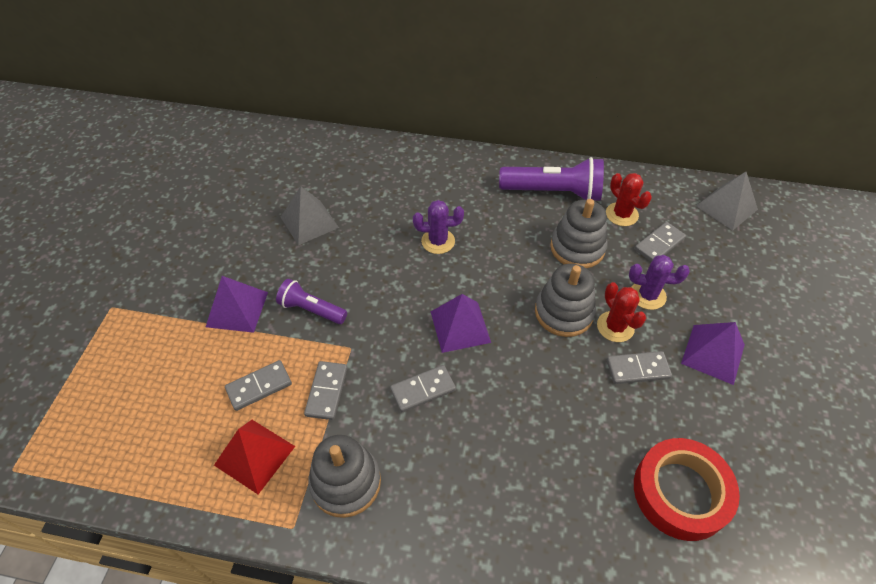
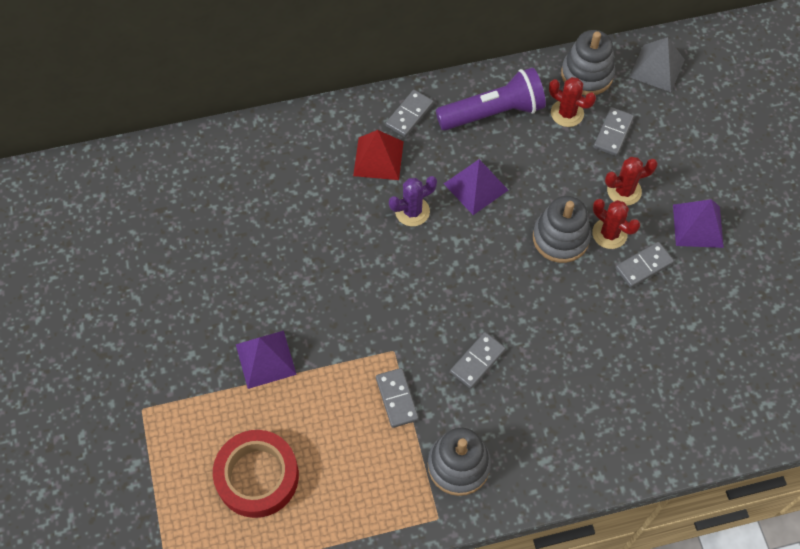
camera: 25 degrees left, 10 degrees up
(254, 455) = (370, 478): red pyramid -> red pyramid (378, 158)
(259, 386) = (335, 420): grey domino -> grey domino (409, 115)
(309, 222) = (275, 241): grey pyramid -> none
(311, 310) = (335, 330): purple flashlight -> none
(460, 326) = (478, 290): purple pyramid -> purple pyramid (475, 186)
(577, 248) = (543, 166): grey stacking toy -> grey stacking toy (587, 74)
(647, 295) = (624, 191): purple cactus -> red cactus
(680, 492) = (716, 356): red tape -> red tape (257, 476)

